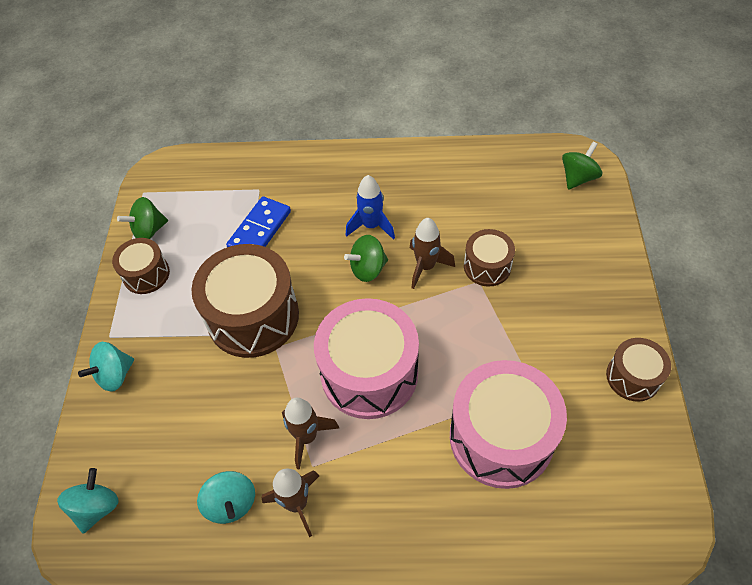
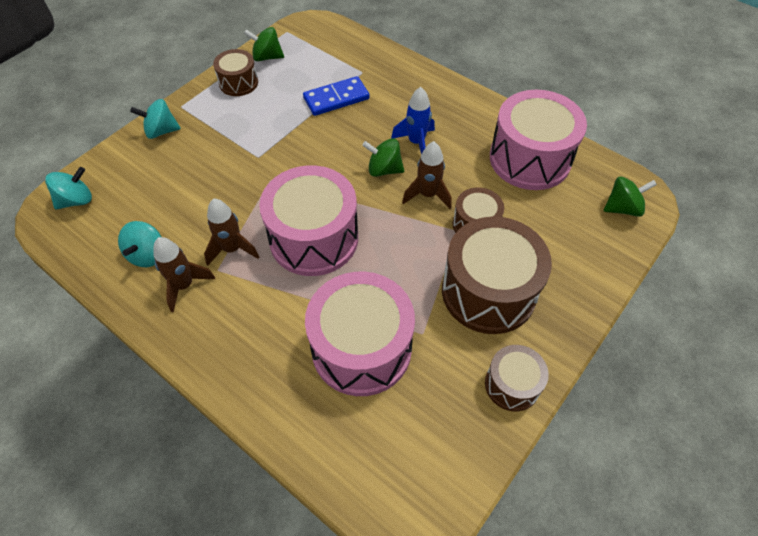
camera: 35 degrees right, 0 degrees up
(253, 316) = (276, 150): brown drum -> brown drum (488, 291)
(475, 181) = (530, 159): none -> pink drum

